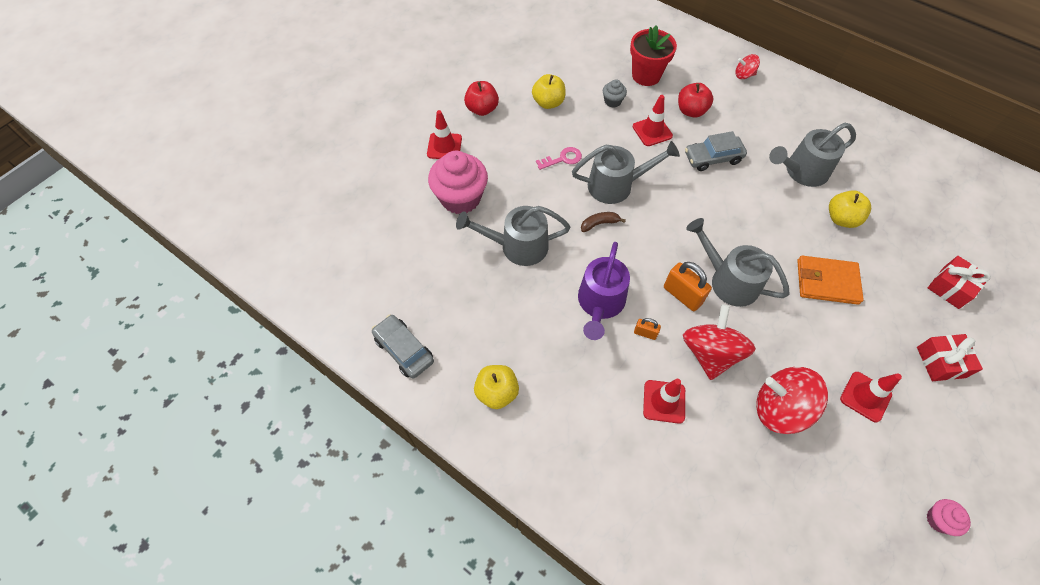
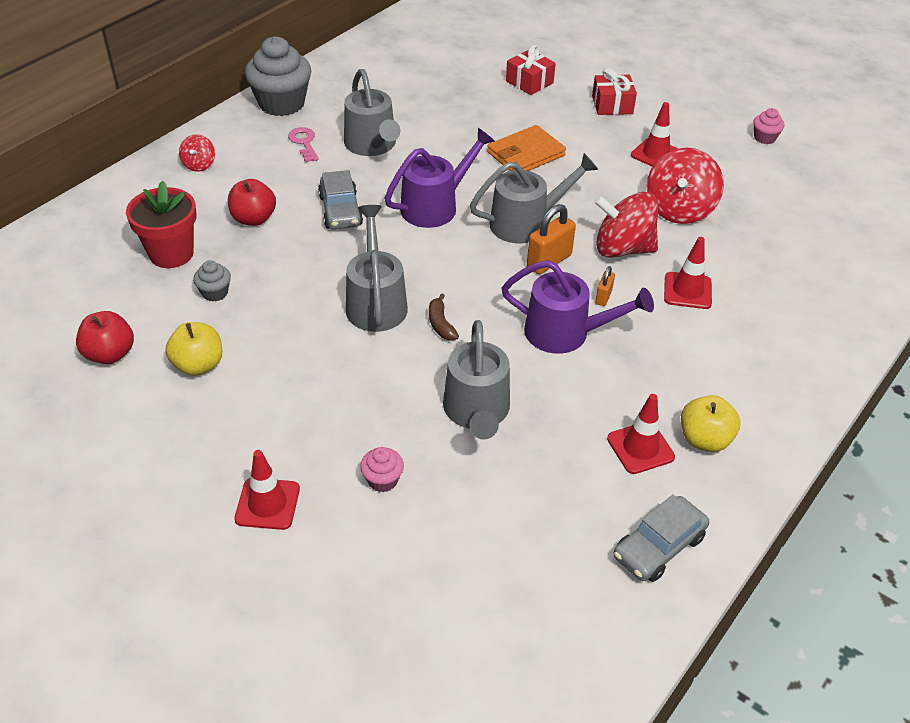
camera: 90 degrees left, 15 degrees down
(460, 198) = (382, 480): pink cupcake -> pink cupcake, size x0.46
(482, 109) = (191, 451): red apple -> red apple (110, 354)
(562, 159) = (319, 354): pink key -> pink key (304, 143)
(652, 131) = (283, 259): red traffic cone -> red traffic cone (640, 448)
(728, 280) = (527, 223): grey watering can -> grey watering can turned 150 degrees counterclockwise
(734, 217) = (436, 206): none -> purple watering can
(827, 282) = (526, 154): orange wallet -> orange wallet turned 45 degrees clockwise
(838, 110) = (281, 103): none -> grey cupcake
(841, 219) = (443, 130): yellow apple -> none

